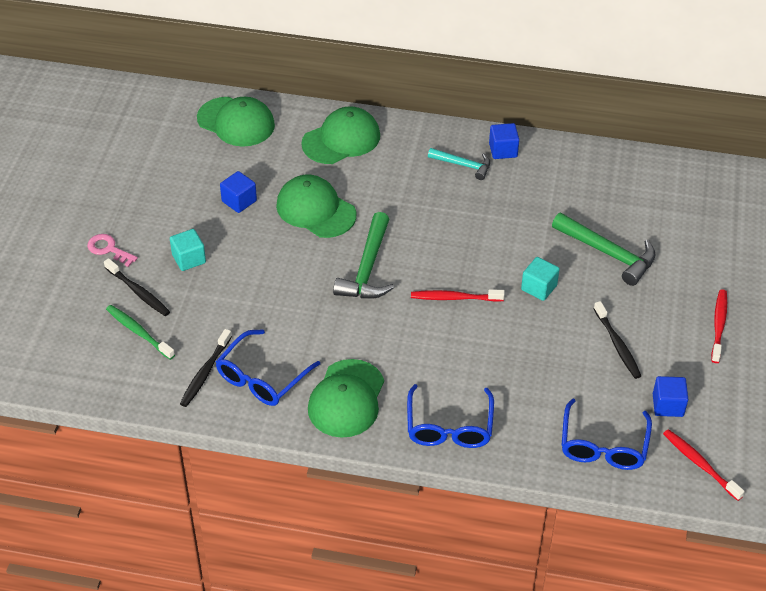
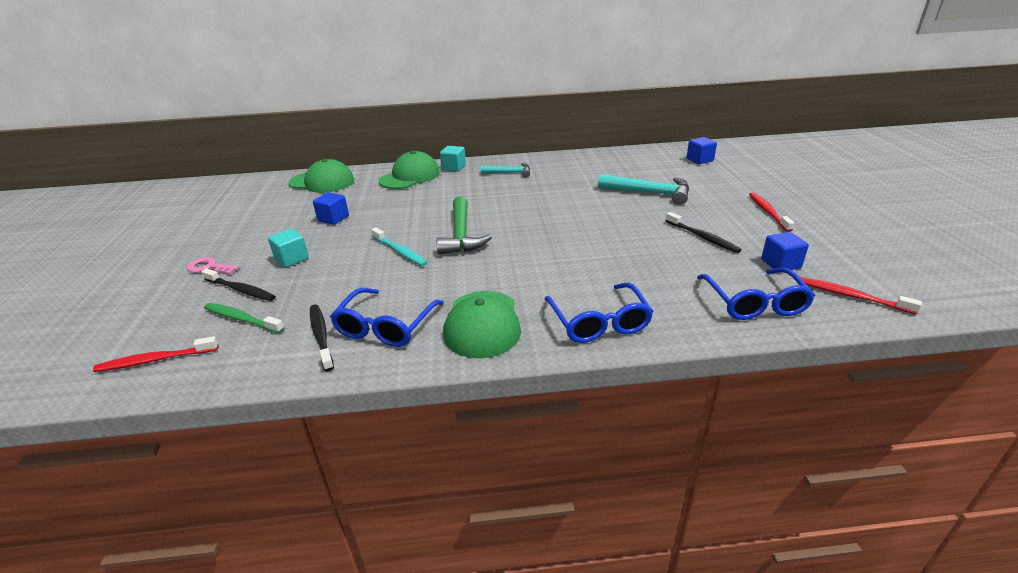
camera: 15 degrees left, 15 degrees down
(205, 373) = (321, 336): black toothbrush -> black toothbrush turned 150 degrees clockwise
(297, 278) = (400, 251): none -> turquoise toothbrush
(315, 210) = (402, 212): green cap -> none
(454, 298) = (546, 237): red toothbrush -> red toothbrush (155, 360)
(503, 150) = (534, 162): blue cube -> blue cube (699, 160)
(539, 288) = (611, 219): turquoise cube -> turquoise cube (453, 167)
(608, 253) = (649, 193): green hammer -> turquoise hammer

